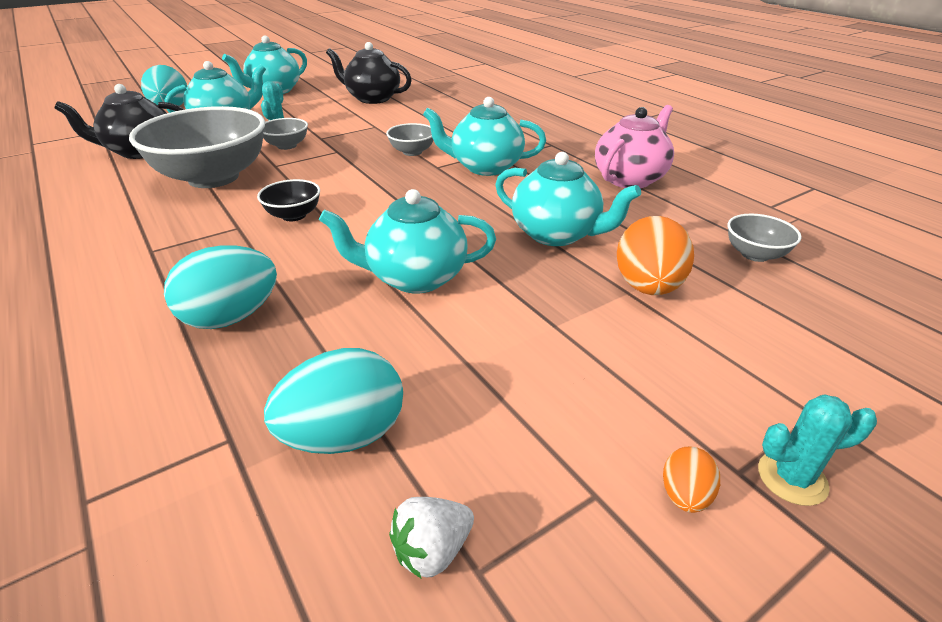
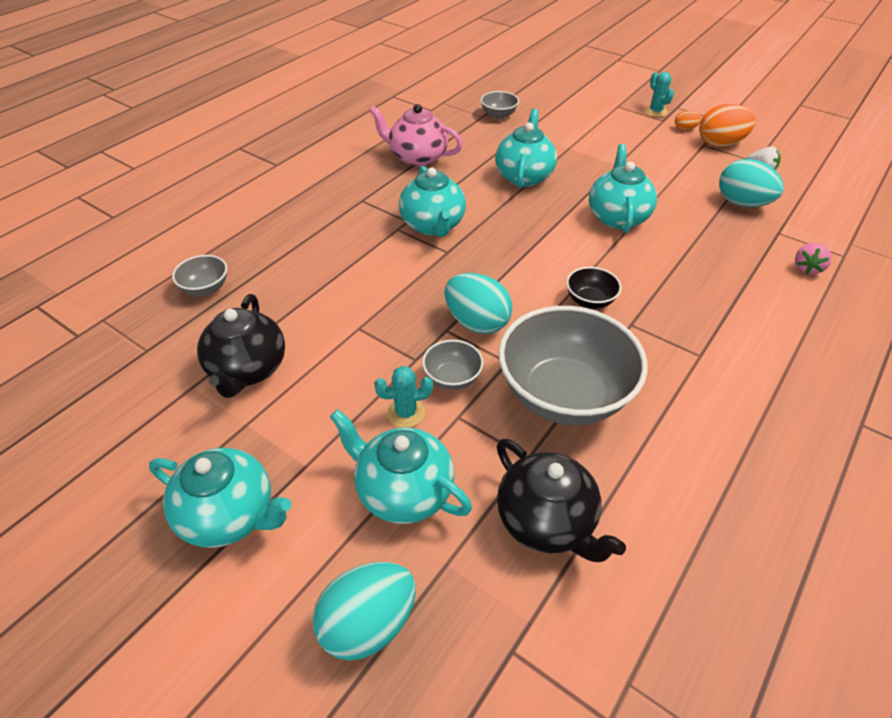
camera: 110 degrees left, 10 degrees up
(127, 419) = (807, 268): none -> pink strawberry
(231, 317) = (717, 272): turquoise egg -> turquoise egg (477, 322)
(412, 152) = (421, 276): grey bowl -> grey bowl (205, 288)
(415, 277) = (617, 217): turquoise teapot -> turquoise teapot turned 150 degrees counterclockwise
(647, 287) = (559, 143): orange egg -> orange egg (720, 144)

